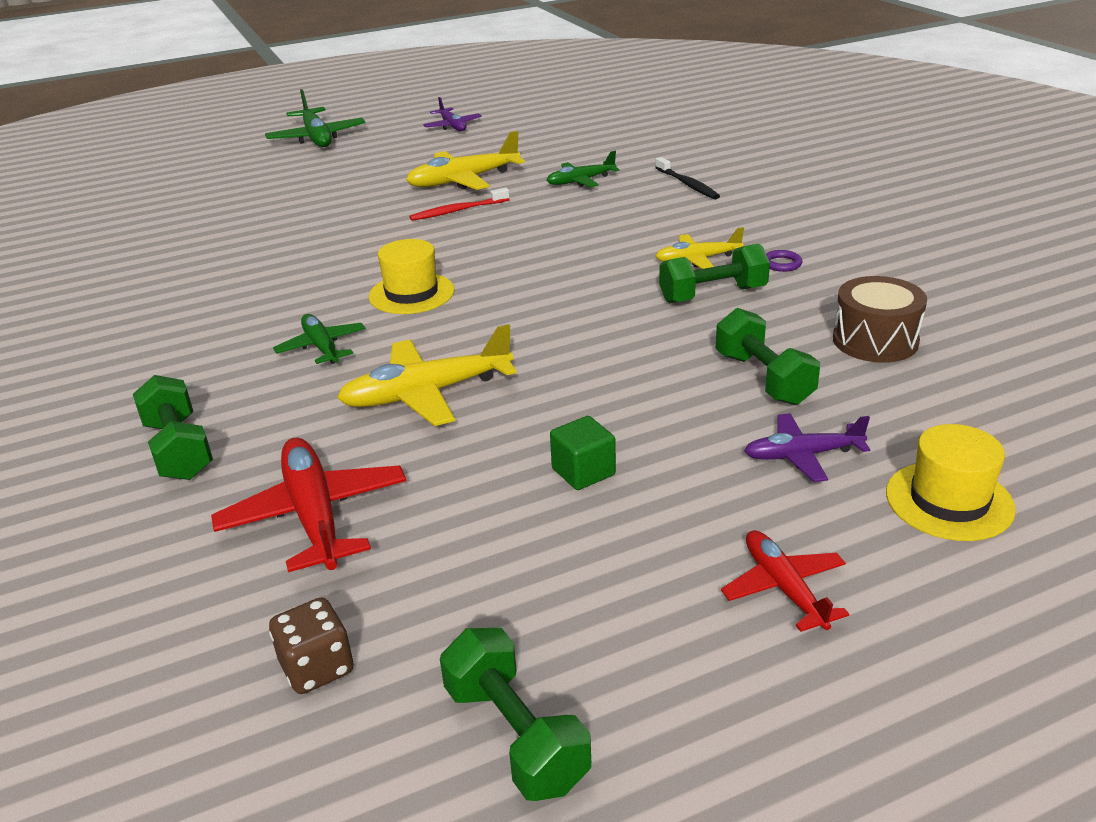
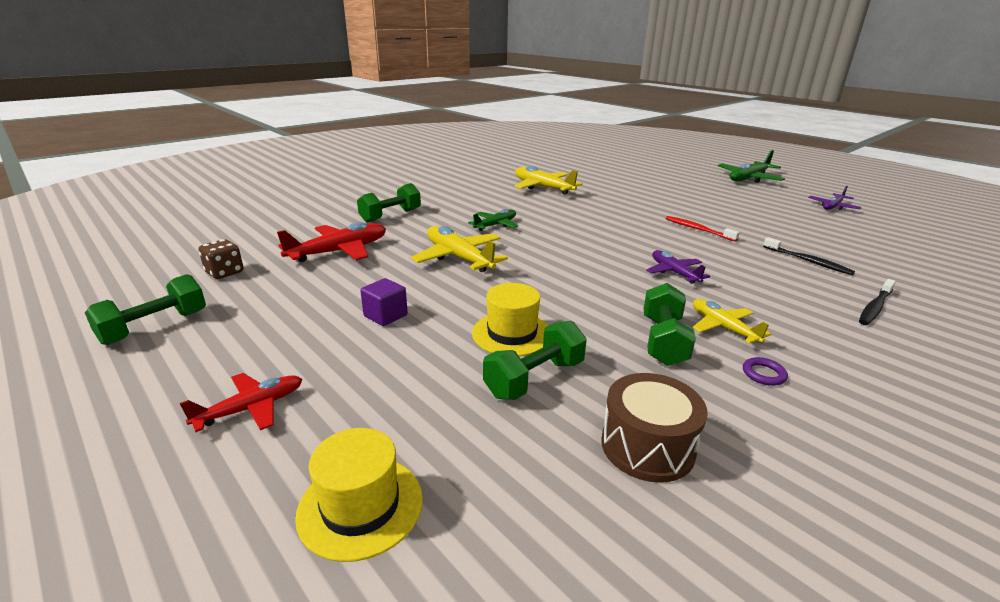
camera: 70 degrees right, 5 degrees down
(411, 293) = (571, 235): yellow hat -> yellow hat (512, 333)
(464, 180) = (747, 224): yellow plane -> yellow plane (543, 188)
(581, 181) = (808, 261): green plane -> black toothbrush
(583, 472) = (385, 316): green cube -> purple cube
(713, 295) = (663, 341): green dumbbell -> green dumbbell turned 45 degrees clockwise
(802, 455) = (421, 408): purple plane -> purple plane (674, 272)

